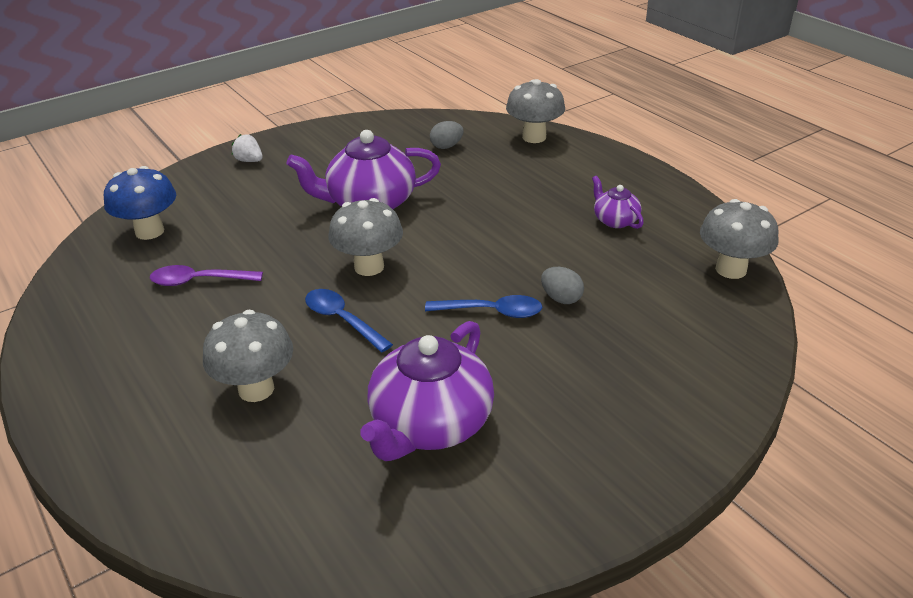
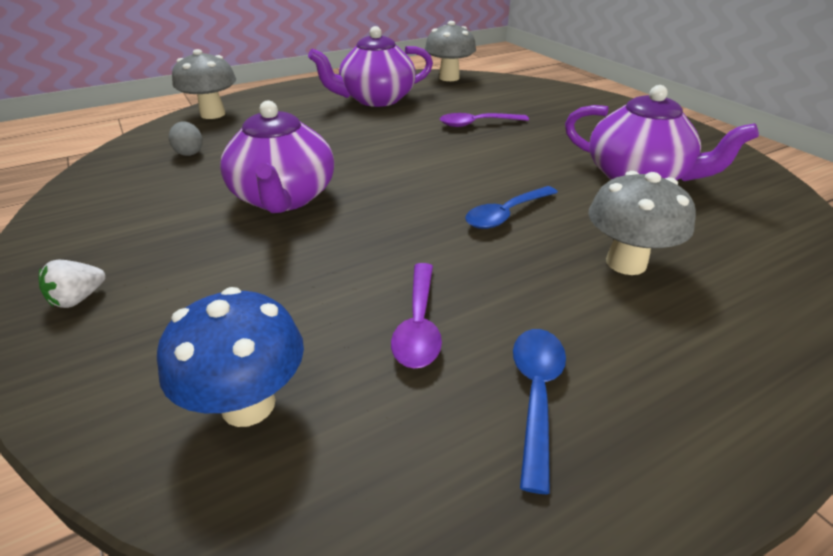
camera: 85 degrees left, 0 degrees up
(369, 267) = (415, 199): grey mushroom -> none
(492, 312) = (493, 148): blue spoon -> blue spoon (536, 395)
(561, 298) = (477, 124): grey egg -> purple spoon
(615, 220) = (376, 99): purple teapot -> purple teapot, size x2.00

